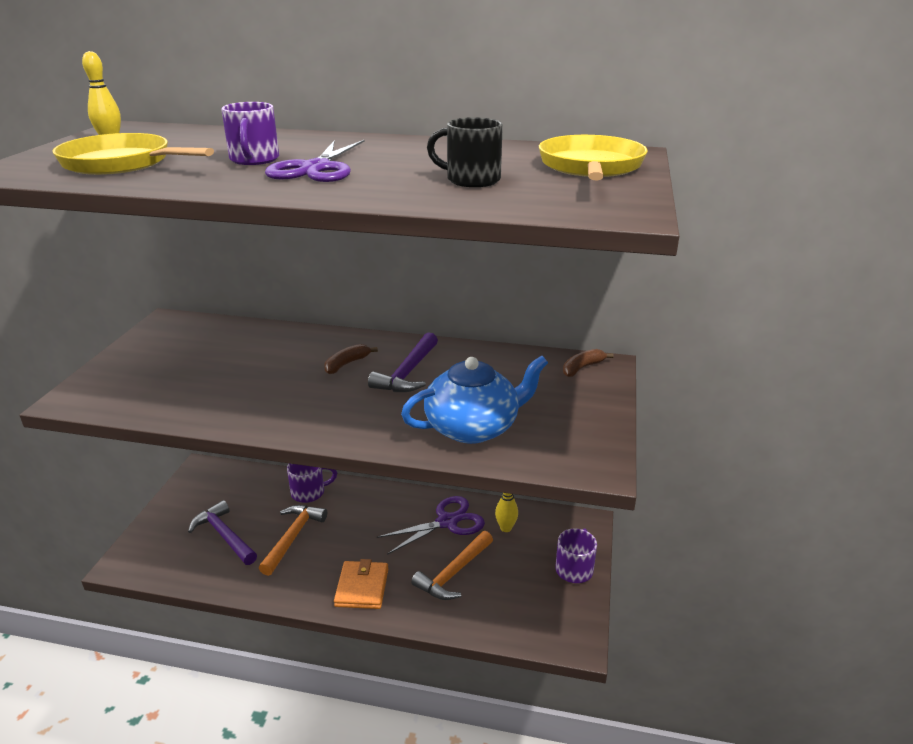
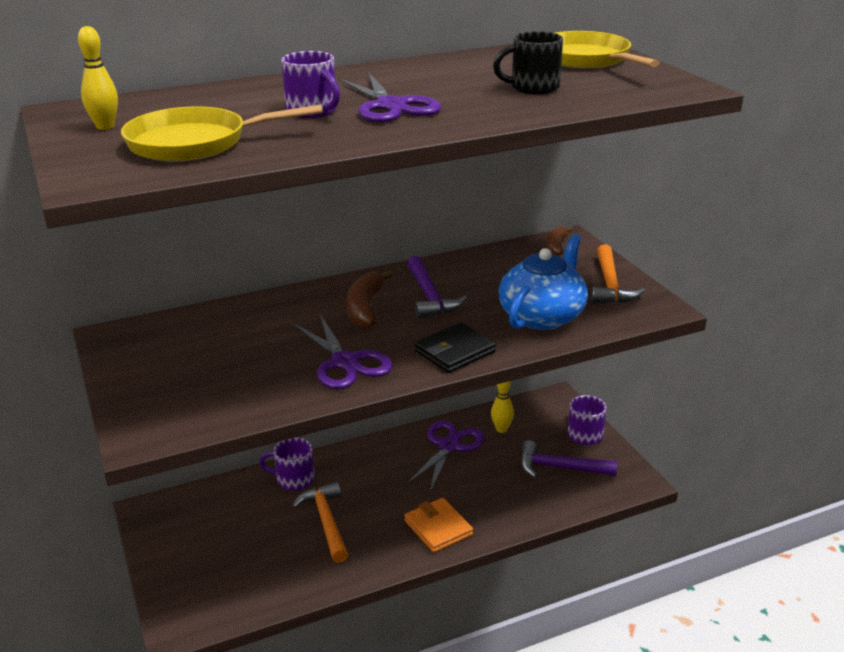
camera: 35 degrees left, 0 degrees up
(224, 536) = (255, 553): purple hammer -> purple hammer (560, 468)
(267, 401) = (345, 362): none -> purple scissors
(309, 492) = (293, 479): purple mug -> purple mug turned 120 degrees counterclockwise
(346, 364) = (366, 308): brown banana -> brown banana, size x1.57
(355, 428) = (455, 351): none -> black wallet
(454, 573) = (499, 480): orange hammer -> orange hammer (610, 285)

